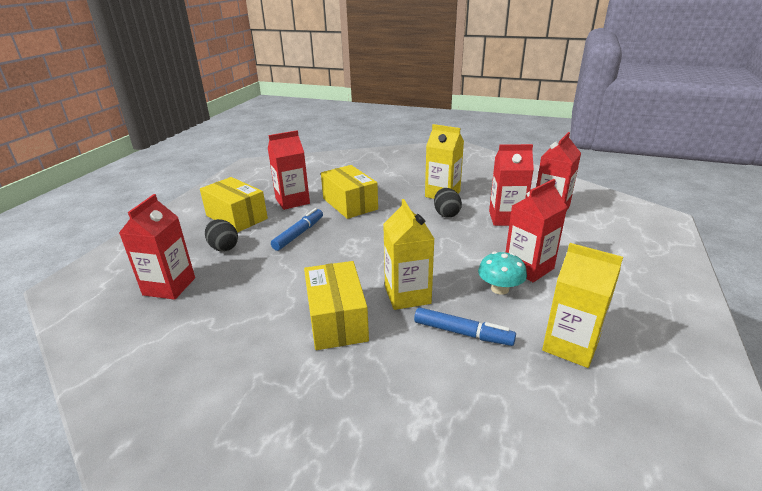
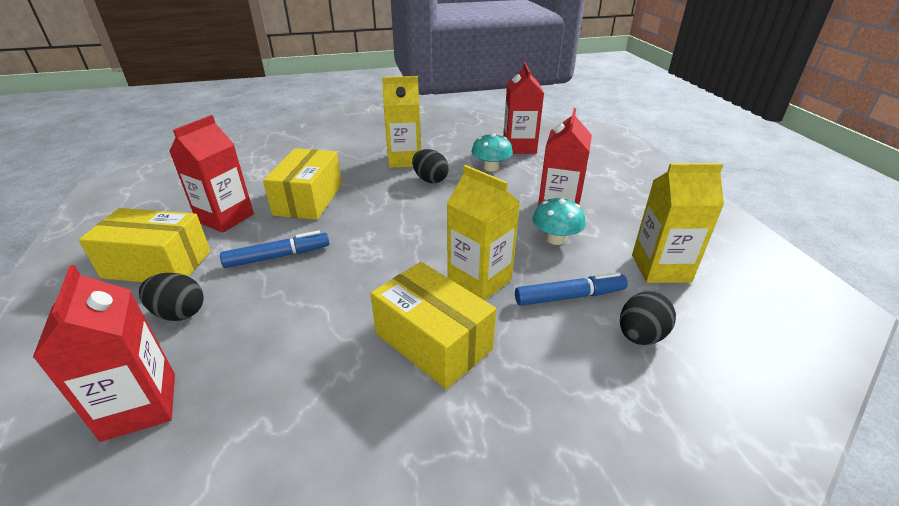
camera: 35 degrees left, 5 degrees up
(299, 234) = (278, 256): blue marker -> blue marker turned 75 degrees clockwise
(350, 204) = (308, 199): yellow box -> yellow box turned 75 degrees clockwise
(488, 384) = (640, 336): none -> black egg
(506, 218) = (491, 167): red carton -> turquoise mushroom

